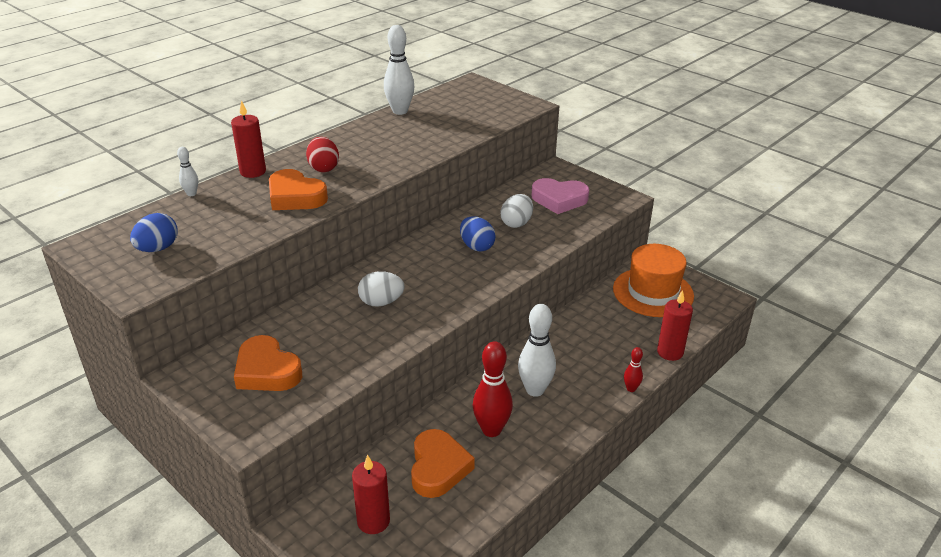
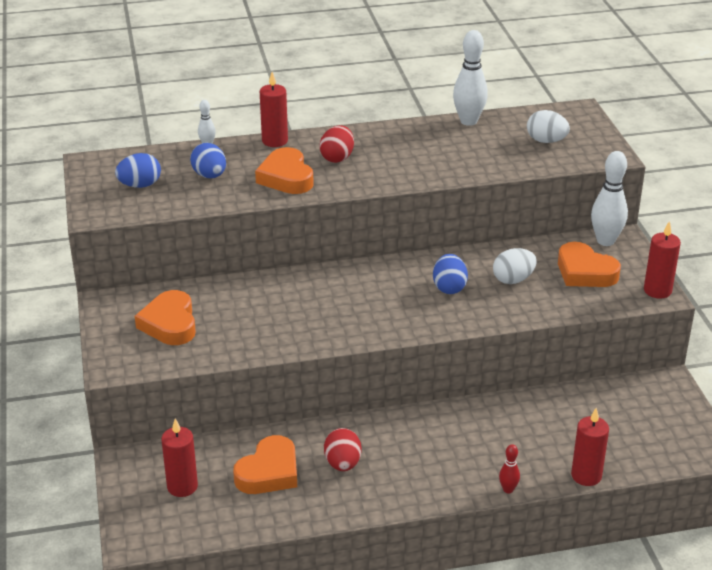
camera: 35 degrees right, 0 degrees up
(221, 218) = (209, 175): none -> blue egg
(381, 302) = (311, 305): white egg -> white egg (546, 141)
(491, 430) = (342, 464): red bowling pin -> red egg
(535, 390) = (415, 449): white bowling pin -> white bowling pin (605, 241)
(559, 200) = (585, 272): pink heart -> orange heart
(619, 195) = (657, 290): none -> red candle
(653, 292) = (636, 412): orange hat -> none

